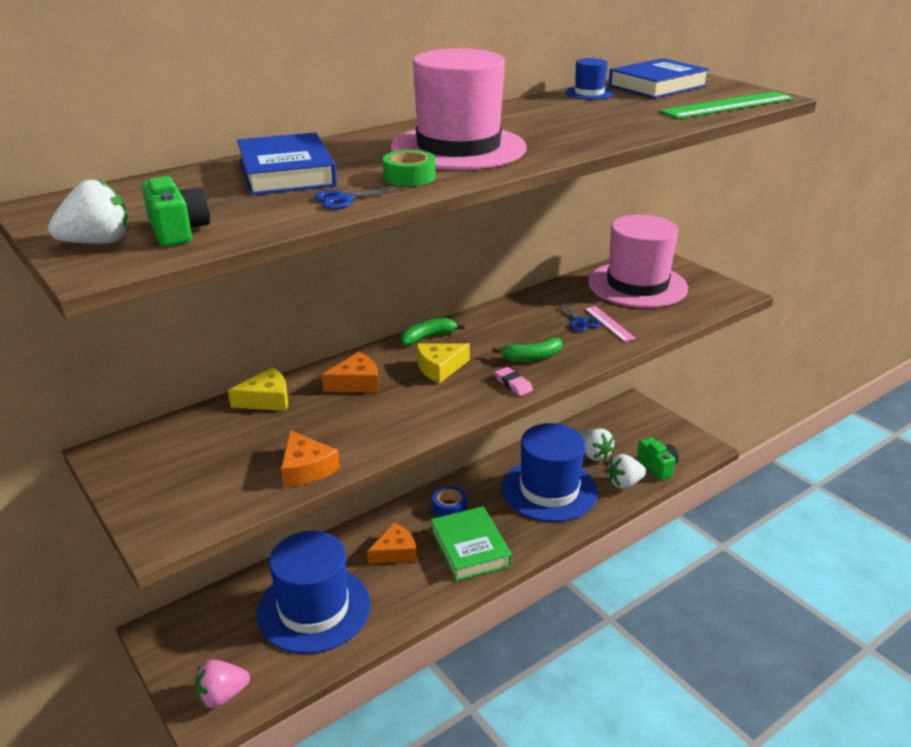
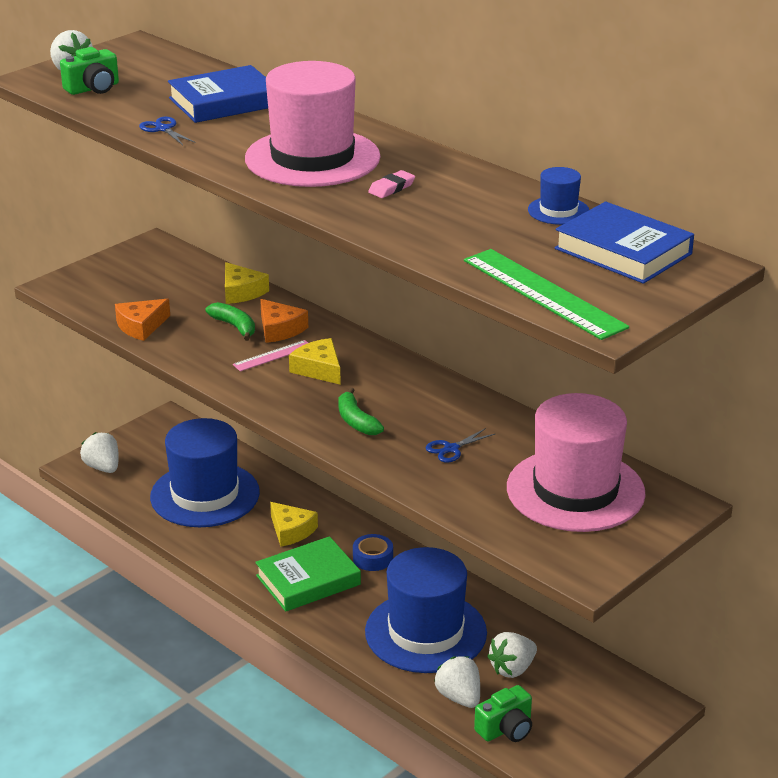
camera: 80 degrees right, 0 degrees up
(222, 696) = (103, 467): pink strawberry -> white strawberry
(395, 552) = (291, 531): orange cheese -> yellow cheese
(409, 177) = (223, 146): green tape -> none
(428, 337) = (381, 356): green banana -> green banana (234, 326)
(513, 384) = (297, 413): pink eraser -> pink eraser (391, 188)
(609, 323) = (455, 470): pink ruler -> pink ruler (272, 355)

